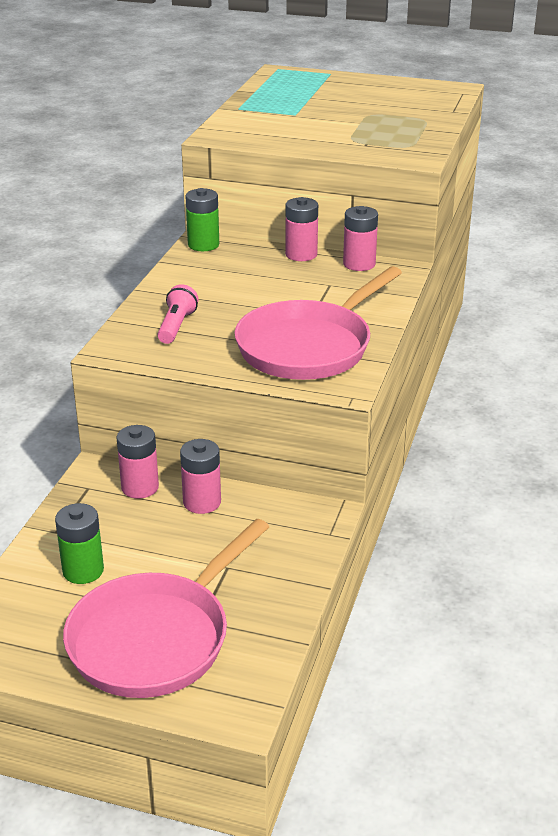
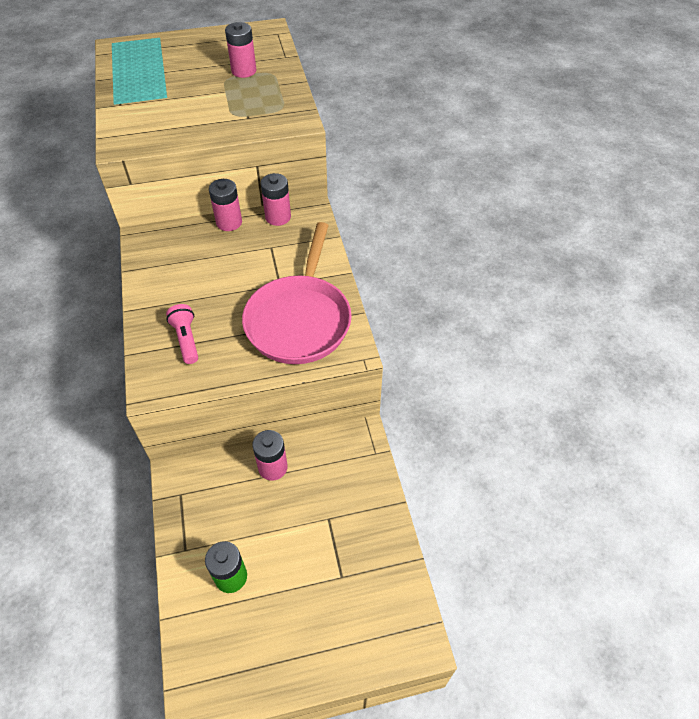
camera: 30 degrees left, 20 degrees up
(140, 487) = (219, 475): pink battery -> pink battery (244, 71)
(156, 638) = (323, 610): pink pan -> none
(203, 245) = (146, 239): green battery -> none

